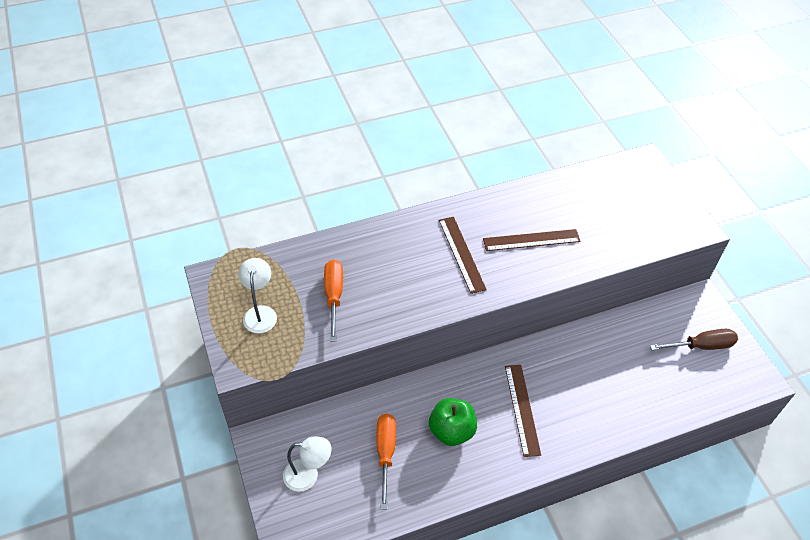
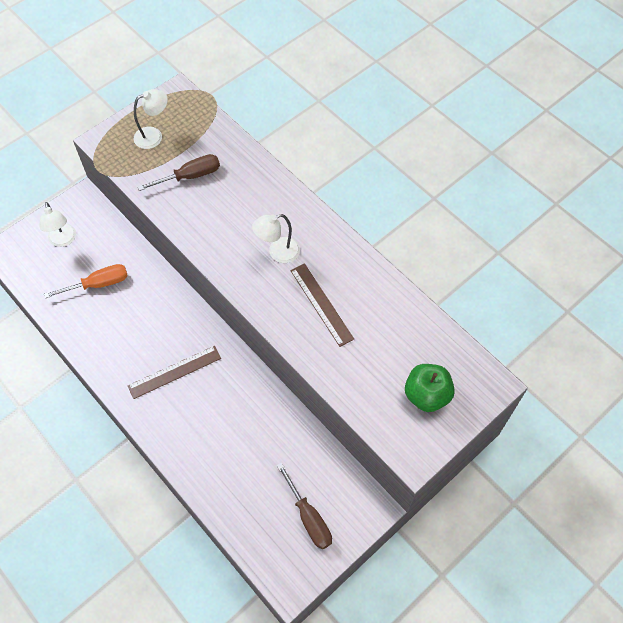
camera: 70 degrees right, 10 degrees up
(334, 296) = (190, 176): orange screwdriver -> brown screwdriver
(451, 431) = (134, 324): green apple -> green apple (426, 395)
(461, 254) = (278, 252): brown ruler -> white lamp

